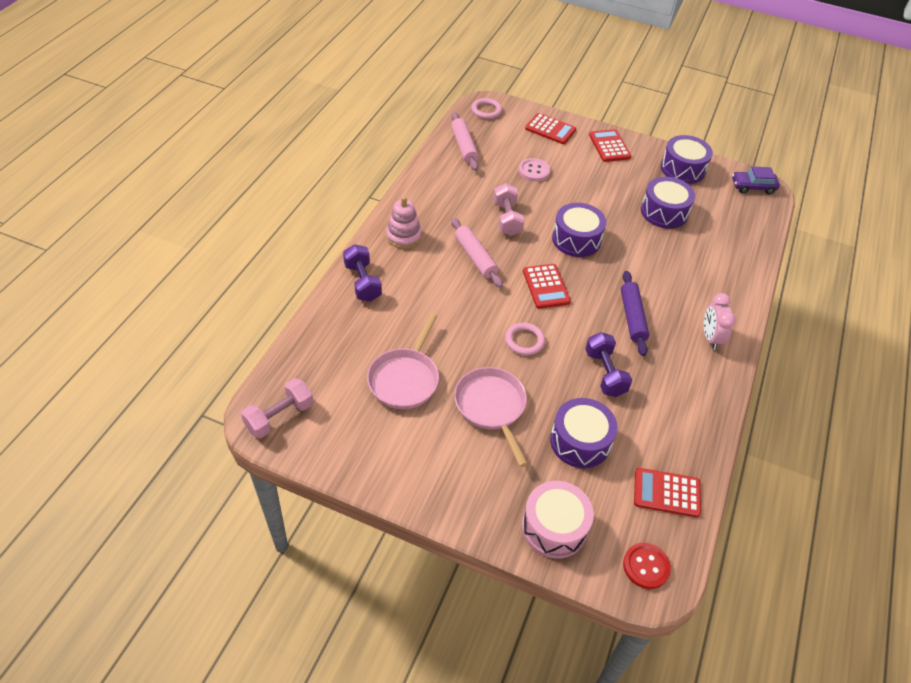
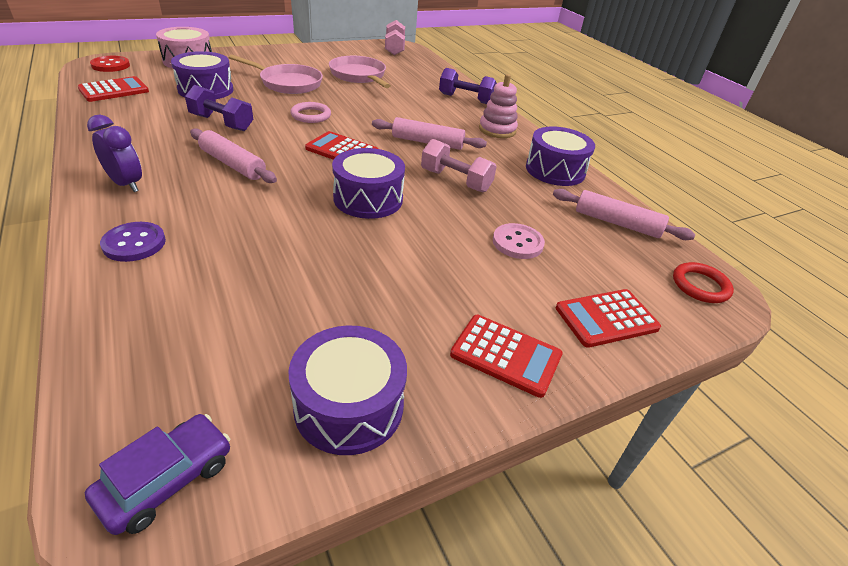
camera: 130 degrees right, 10 degrees down
(486, 110) = (700, 286): pink ring -> red ring
(632, 317) = (233, 164): purple rolling pin -> pink rolling pin
(664, 212) = (303, 294): purple drum -> purple drum (555, 170)
(710, 338) = (126, 184): pink clock -> purple clock
(725, 286) = (134, 243): none -> purple button

